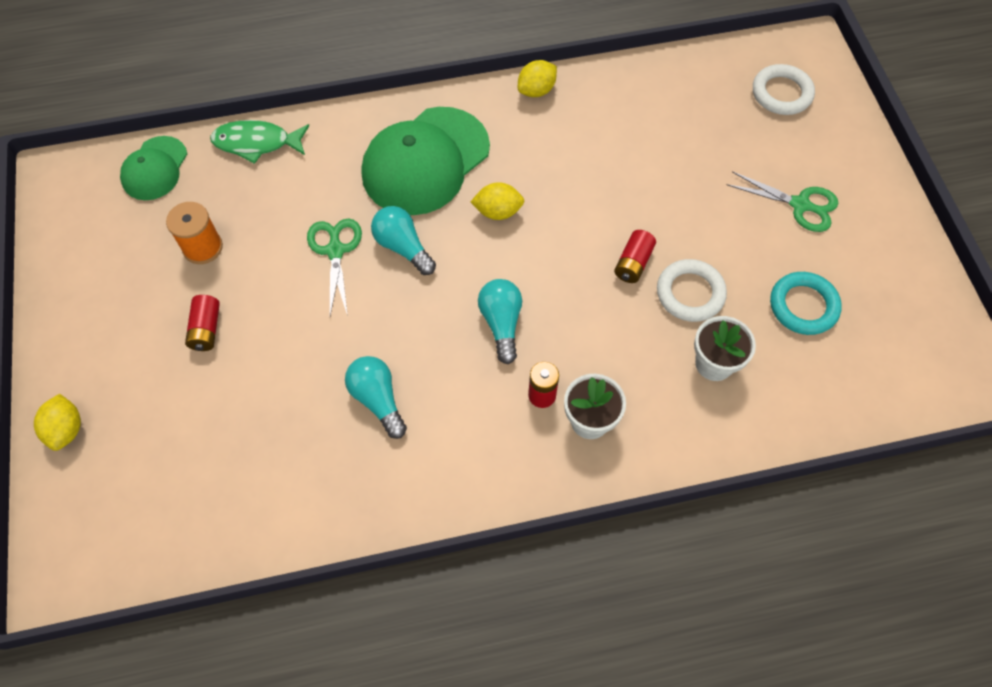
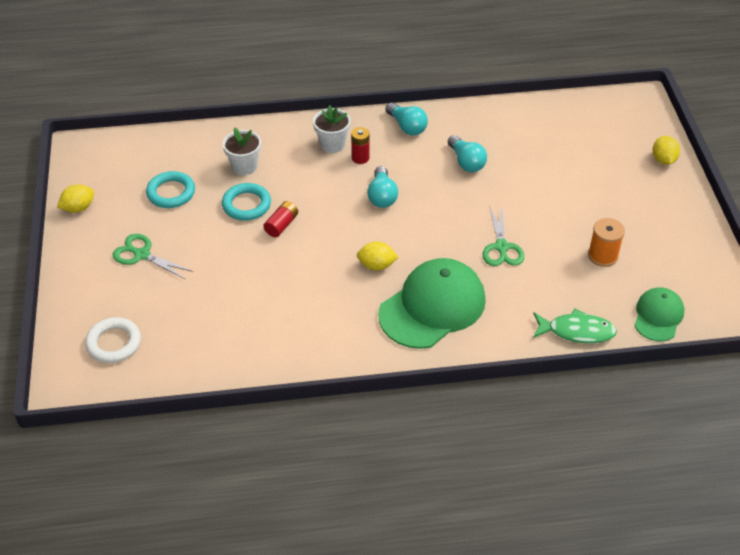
camera: 175 degrees left, 15 degrees down
(206, 329) = (587, 205): red battery -> none
(403, 247) = (450, 246): turquoise light bulb -> turquoise light bulb (407, 127)
(536, 90) = (331, 361): yellow lemon -> yellow lemon (78, 208)
(690, 293) = (246, 205): white ring -> turquoise ring

